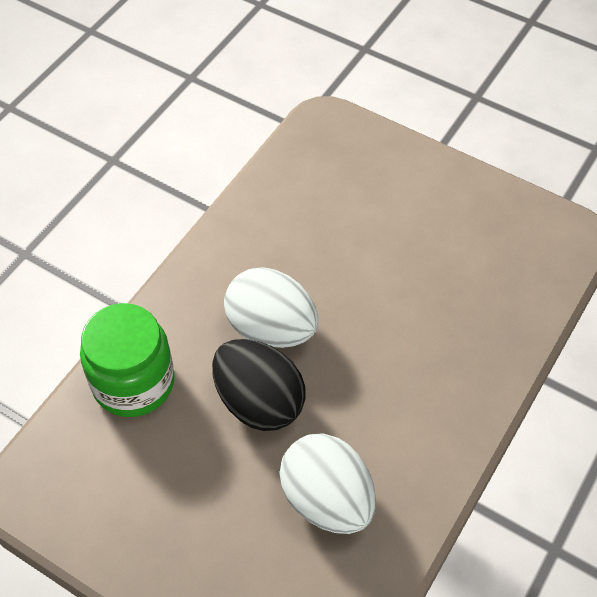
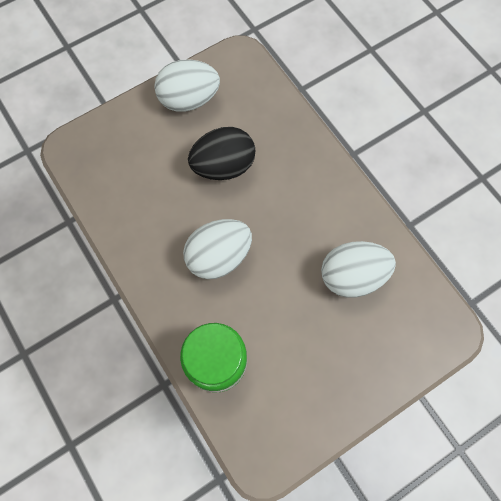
camera: 65 degrees left, 15 degrees up
(259, 402) = (269, 287): black egg -> black egg (223, 166)
(468, 206) = (189, 99): none -> white egg

